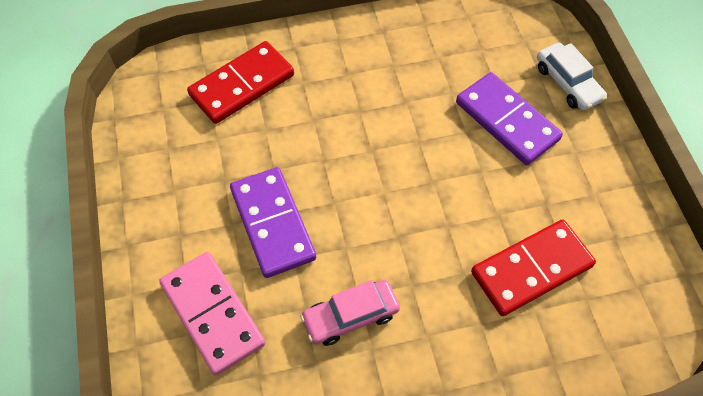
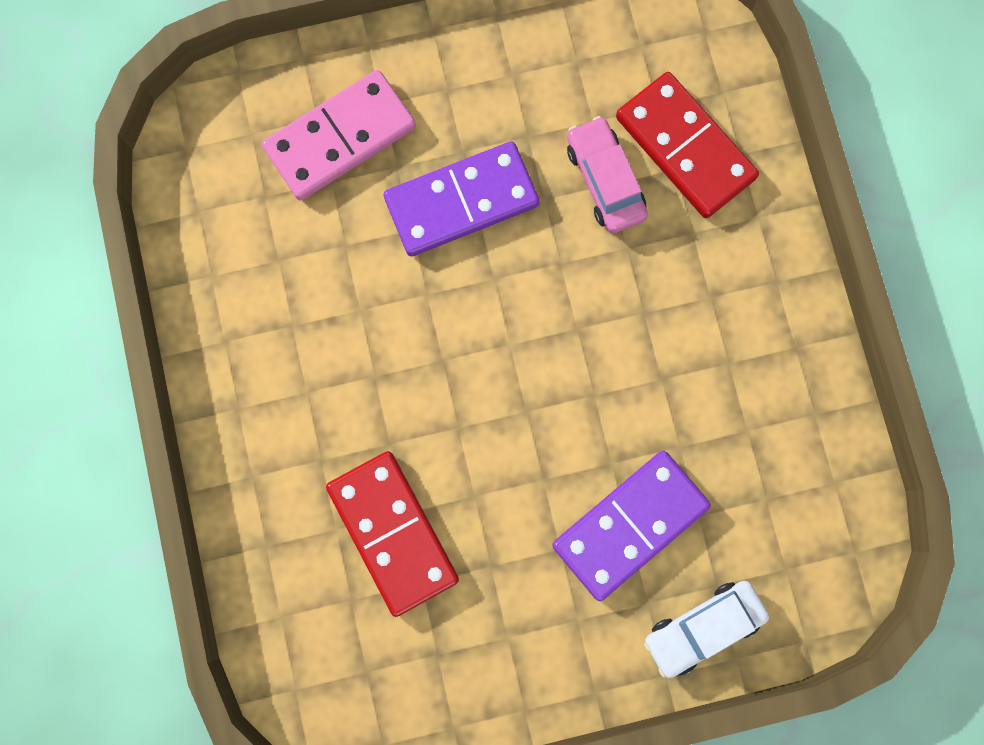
camera: 90 degrees right, 20 degrees up
(350, 316) = (333, 300): pink car -> pink car (605, 180)

